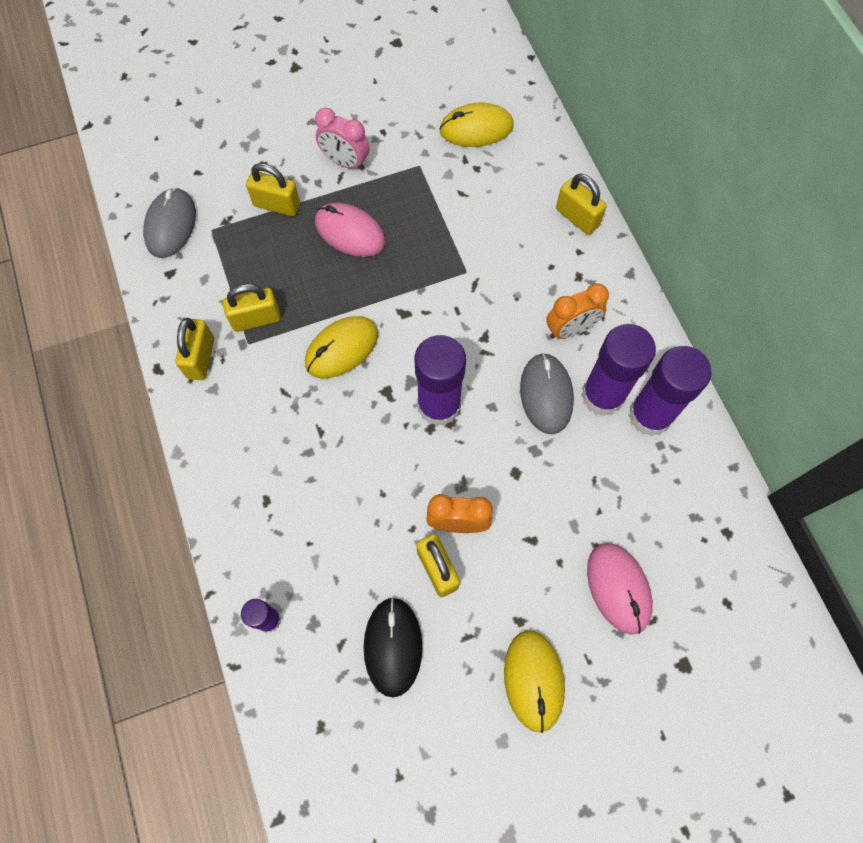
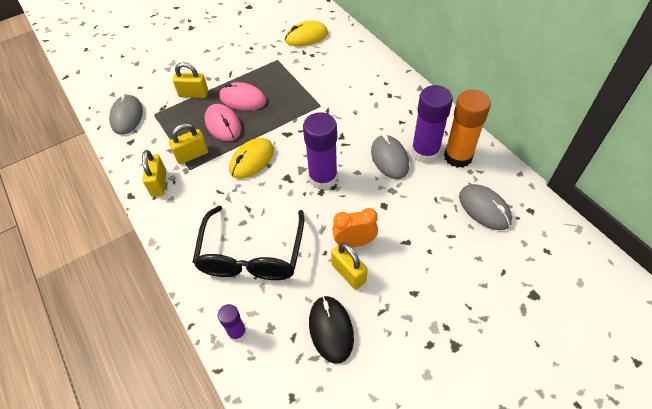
camera: 10 degrees left, 15 degrees down
(310, 508) = (251, 255): none -> black glasses
(345, 162) = (231, 66): pink clock -> none
(533, 680) = (436, 328): yellow mouse -> none
(570, 329) = (393, 122): orange clock -> none
(577, 217) = (379, 67): yellow padlock -> none
(618, 588) = (473, 258): pink mouse -> pink mouse (223, 124)
(650, 415) = (458, 157): purple glue stick -> orange glue stick
(660, 513) = (484, 208): none -> grey mouse

